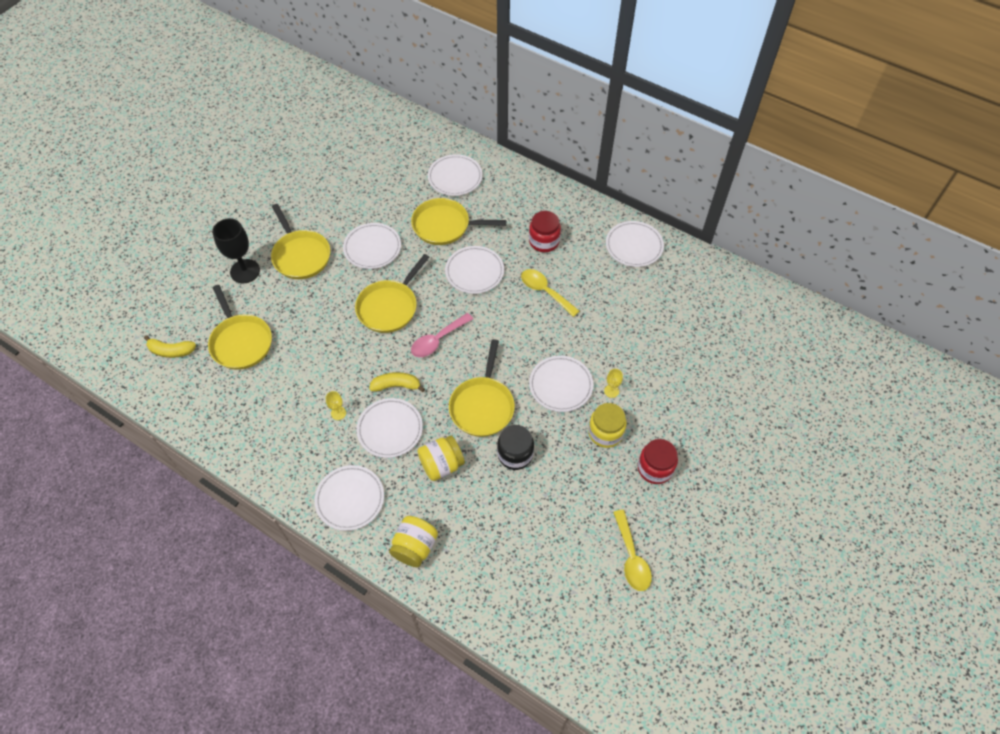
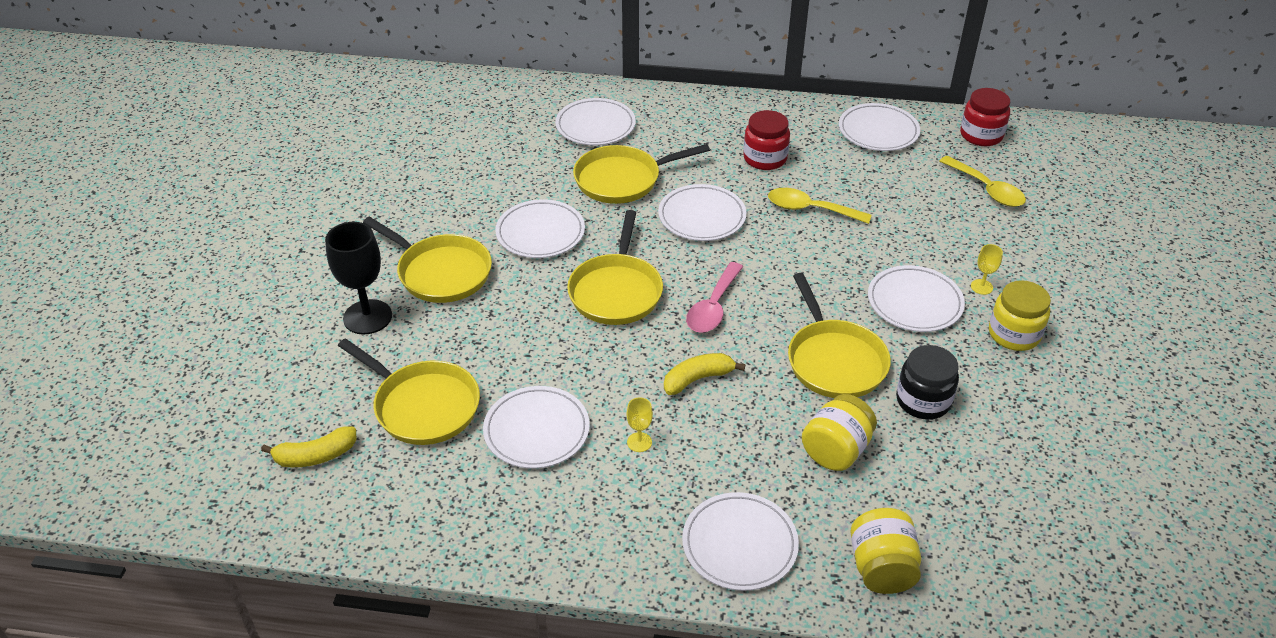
camera: 25 degrees left, 15 degrees down
(390, 429) = (729, 434): white plate -> white plate (536, 430)
(631, 557) = (1167, 461): yellow spoon -> yellow spoon (986, 189)
(655, 468) = (1106, 351): red jar -> red jar (981, 135)

